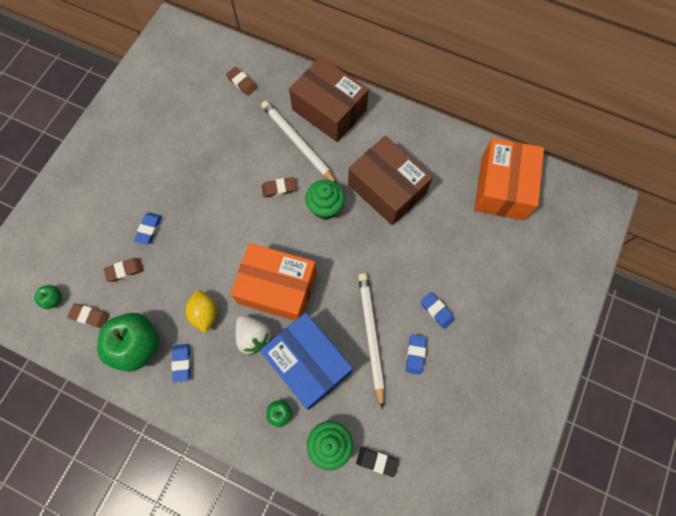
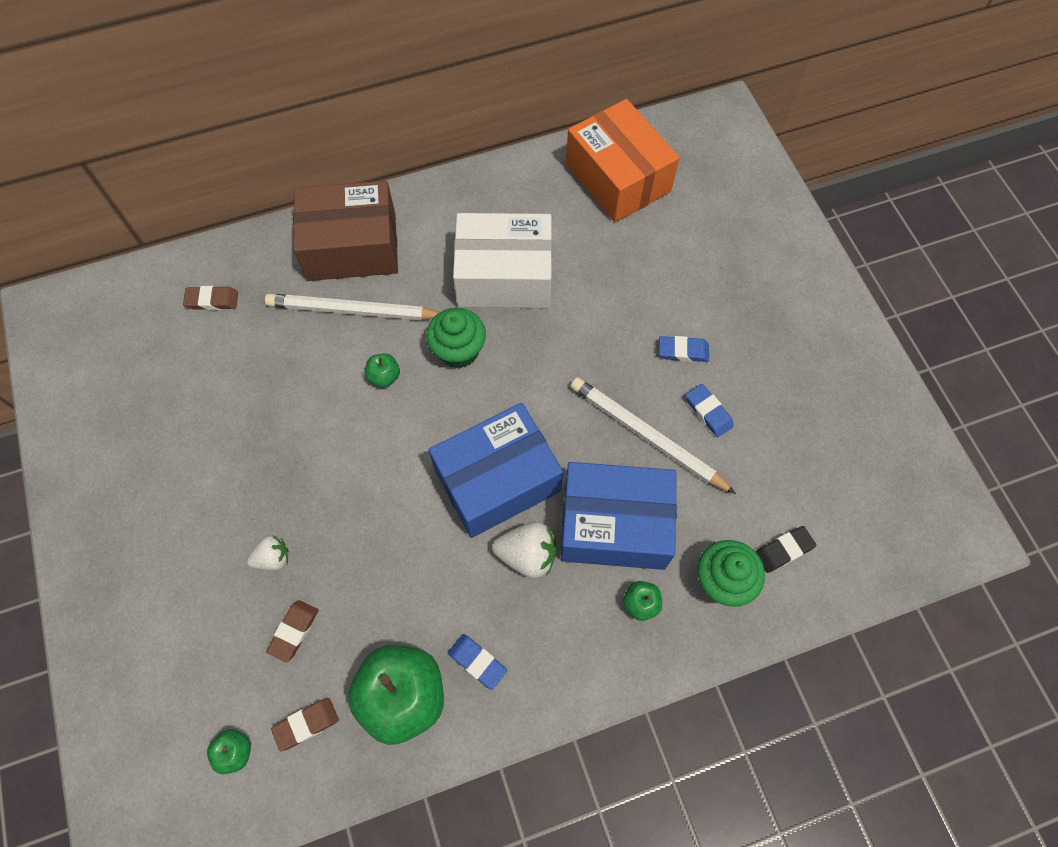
camera: 45 degrees left, 5 degrees down
(149, 229) = (273, 558): blue eraser -> white strawberry
(205, 314) = (445, 584): yellow lemon -> none
(277, 288) = (497, 480): orange box -> blue box
(279, 188) = (384, 377): brown eraser -> green apple
(387, 189) = (504, 276): brown box -> white box

